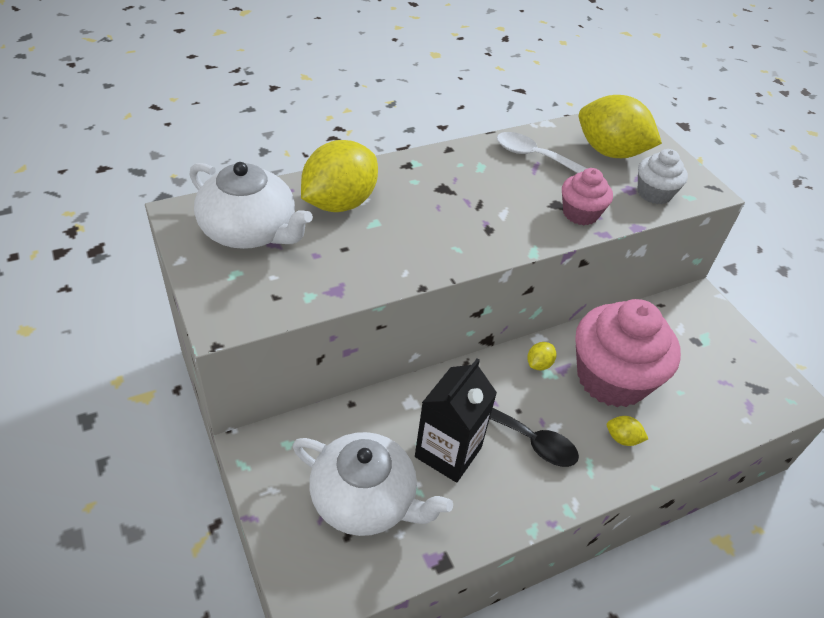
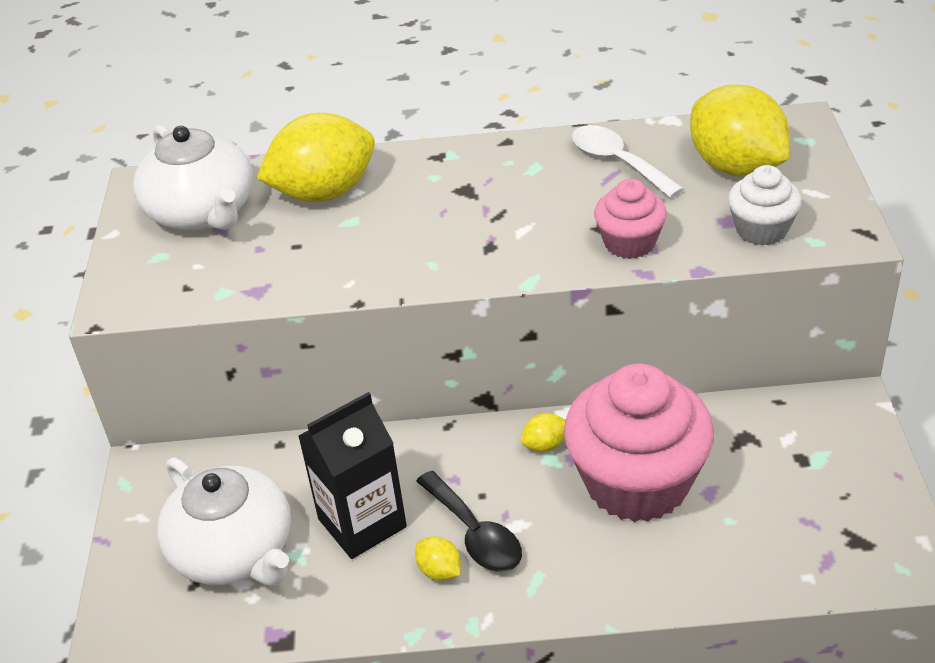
camera: 30 degrees right, 5 degrees down
(622, 438) = (602, 559): yellow lemon -> yellow lemon (439, 571)

